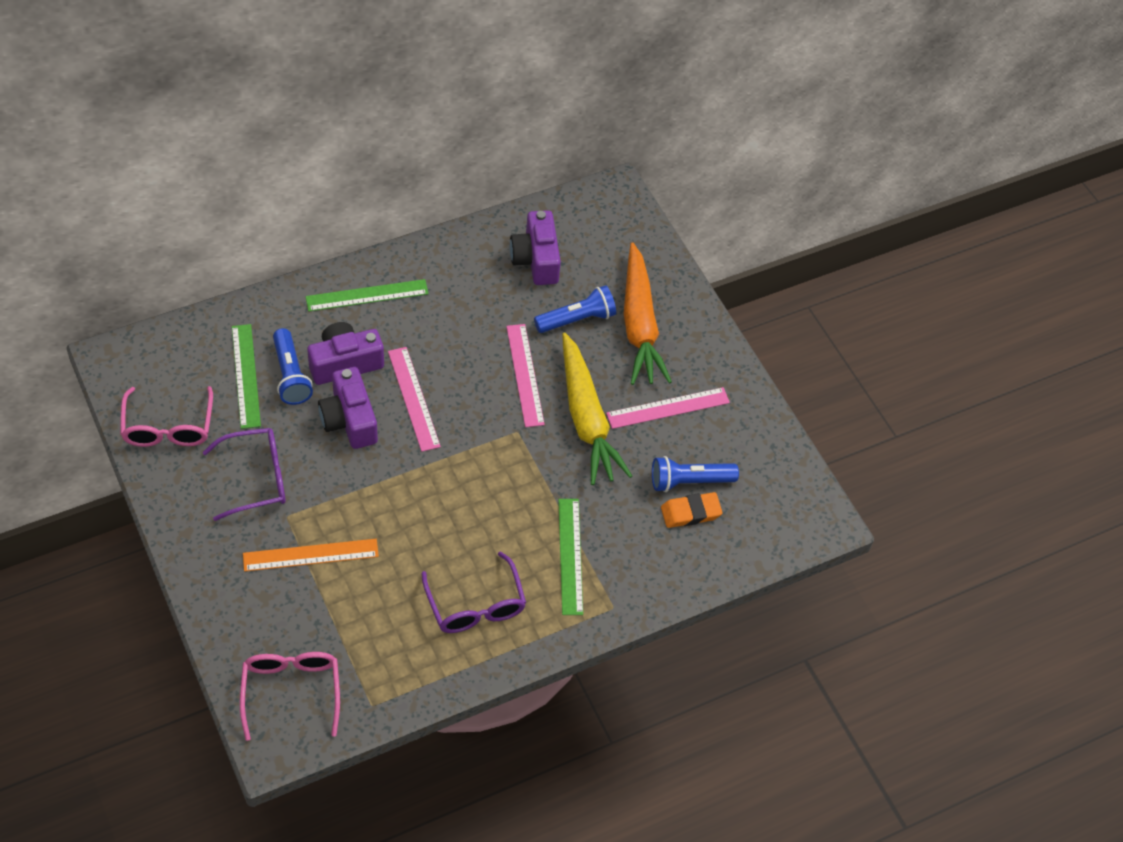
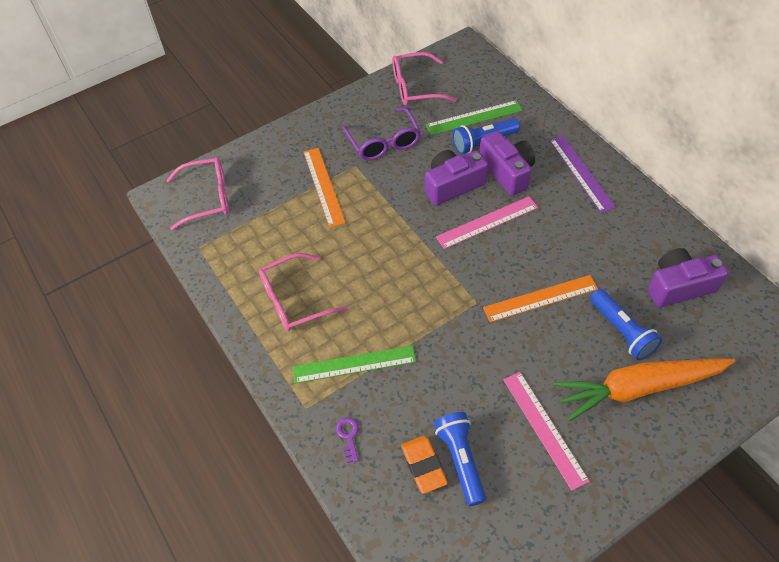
camera: 90 degrees right, 0 degrees up
(367, 295) = (581, 173): green ruler -> purple ruler
(475, 604) = (294, 300): purple glasses -> pink glasses
(525, 375) = (540, 298): pink ruler -> orange ruler
(586, 418) = (508, 356): yellow carrot -> none
(650, 572) = (348, 436): none -> purple key

